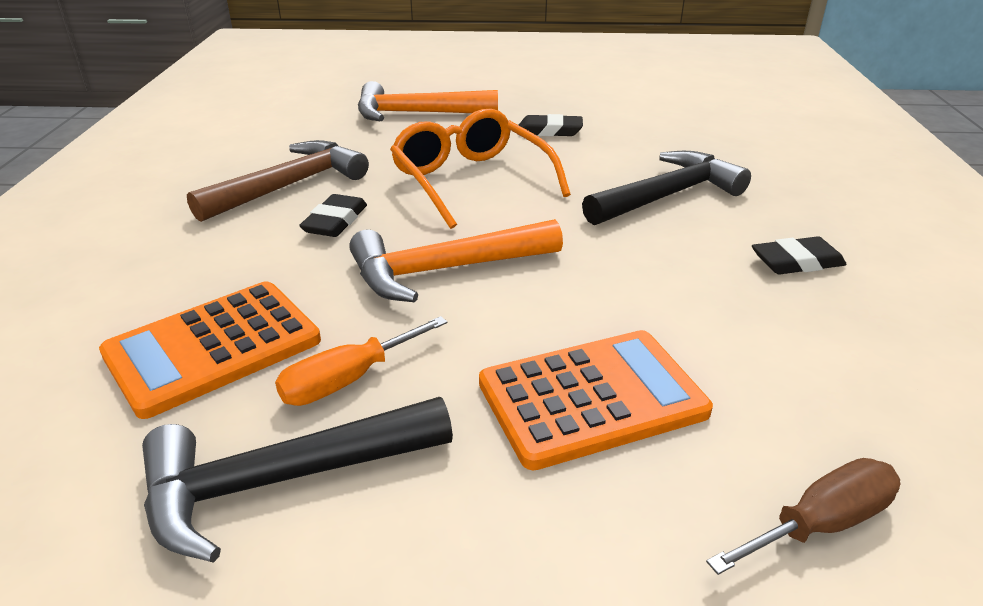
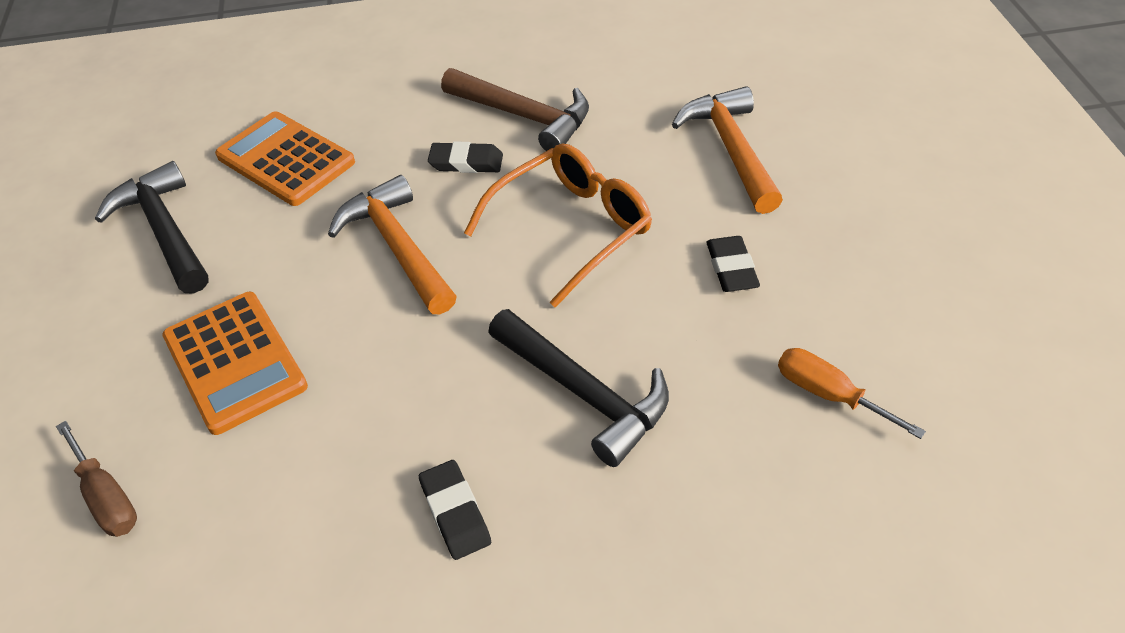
camera: 80 degrees right, 15 degrees up
(348, 380) = (253, 231): orange screwdriver -> orange screwdriver (828, 394)

